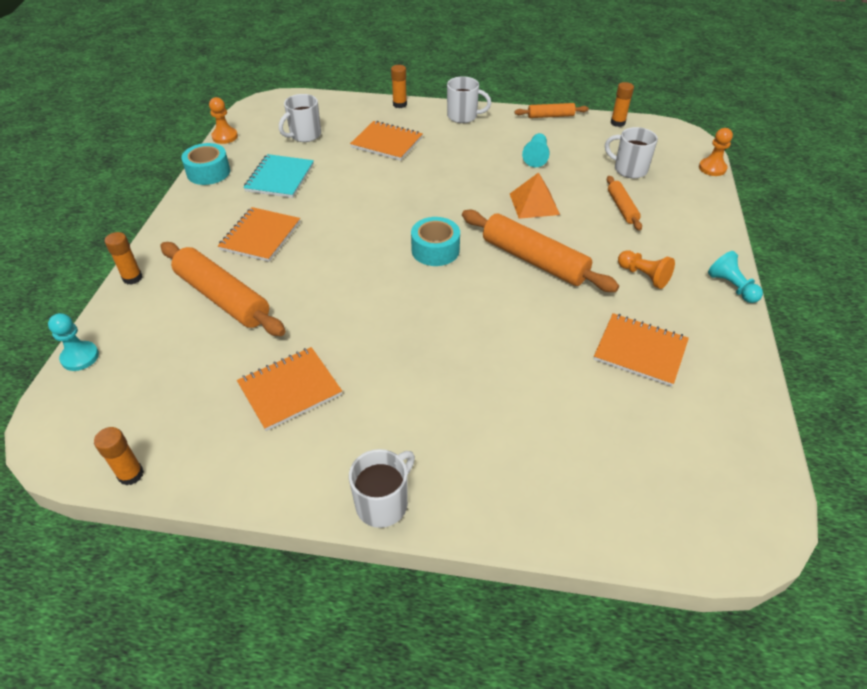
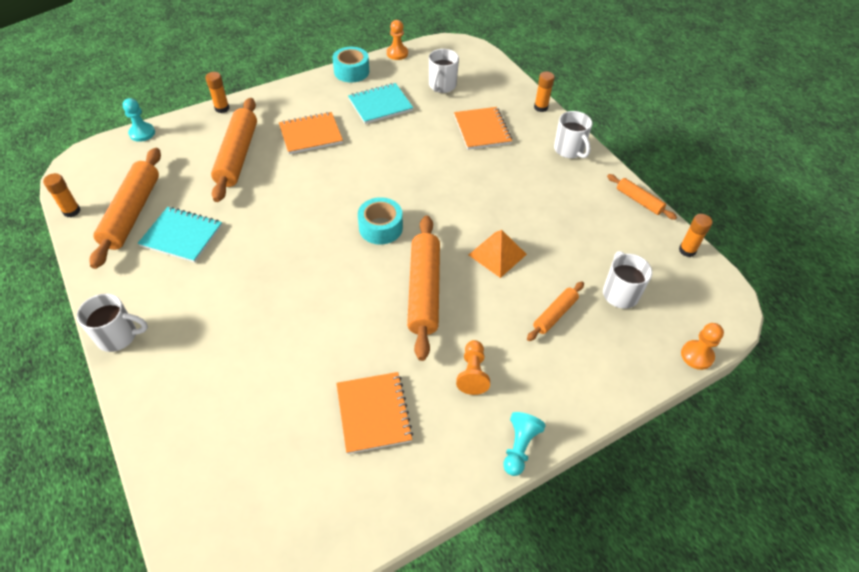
camera: 50 degrees right, 5 degrees up
(204, 418) = (132, 213): none -> orange rolling pin
(290, 389) = (182, 236): orange notebook -> turquoise notebook
(304, 135) = (442, 86): white mug -> white mug turned 75 degrees counterclockwise
(536, 157) = (565, 222): turquoise pawn -> none

